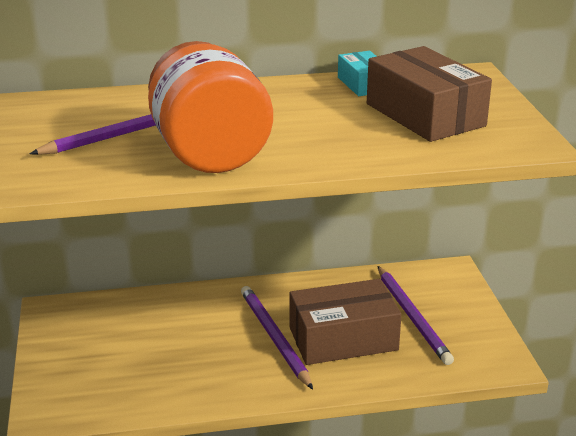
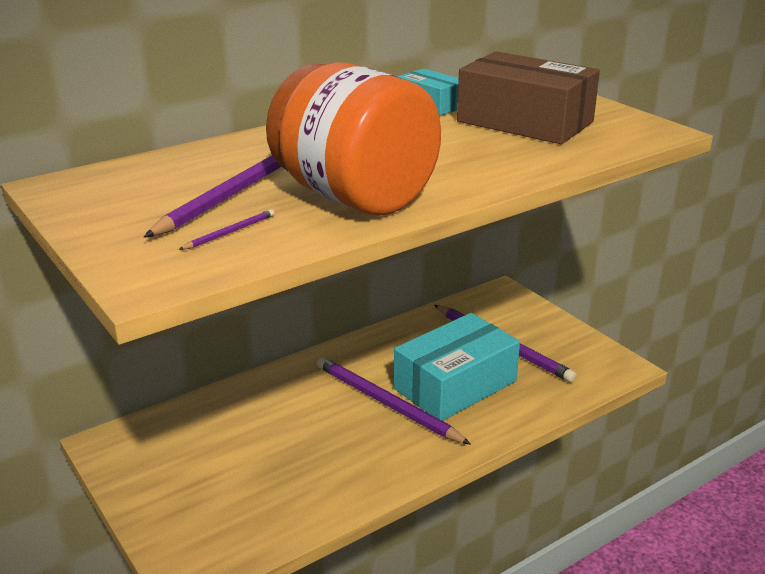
camera: 25 degrees left, 0 degrees up
(94, 162) = (230, 232): none -> purple pencil
(343, 339) = (455, 385): brown box -> turquoise box

